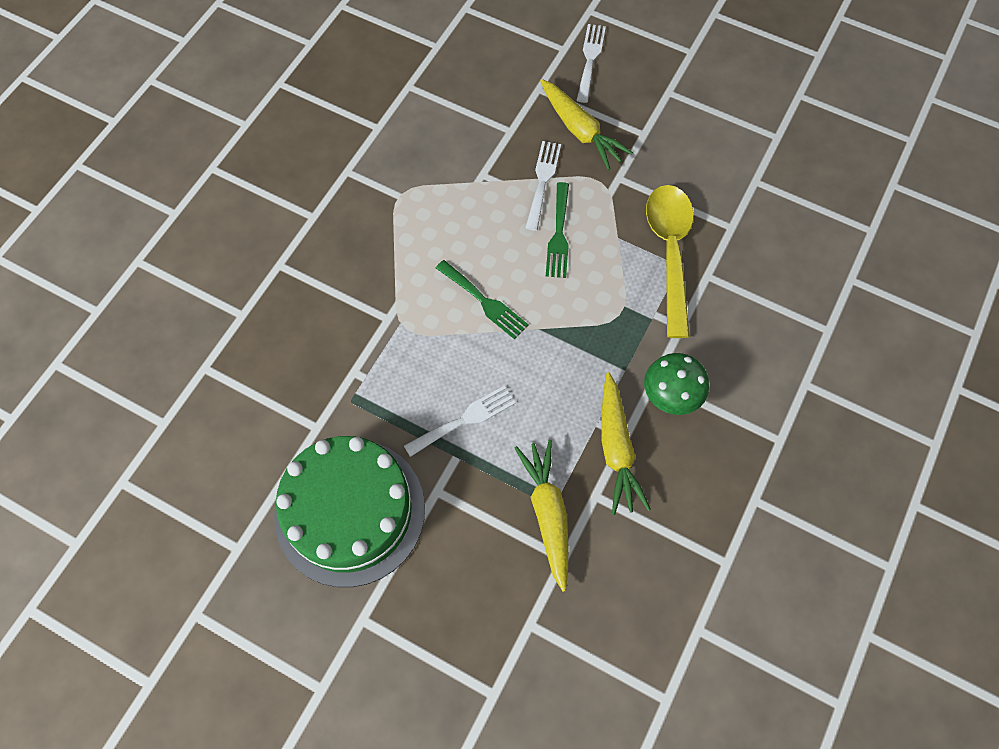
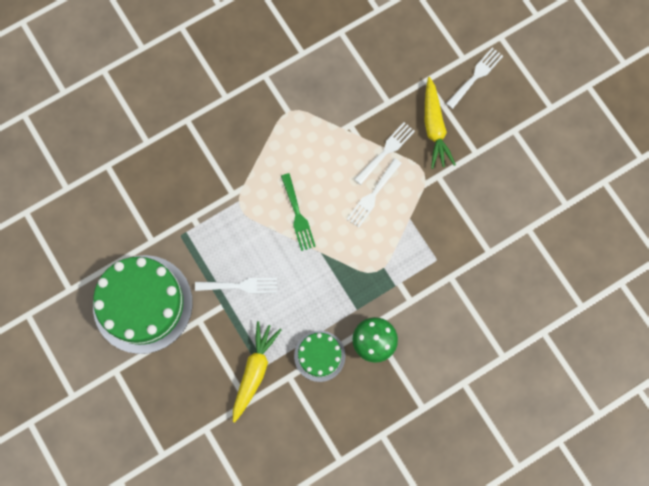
camera: 30 degrees right, 10 degrees up
(558, 235) = (372, 195): green fork -> white fork
(616, 449) = (319, 356): yellow carrot -> green cake
(669, 252) = (436, 247): yellow spoon -> none

